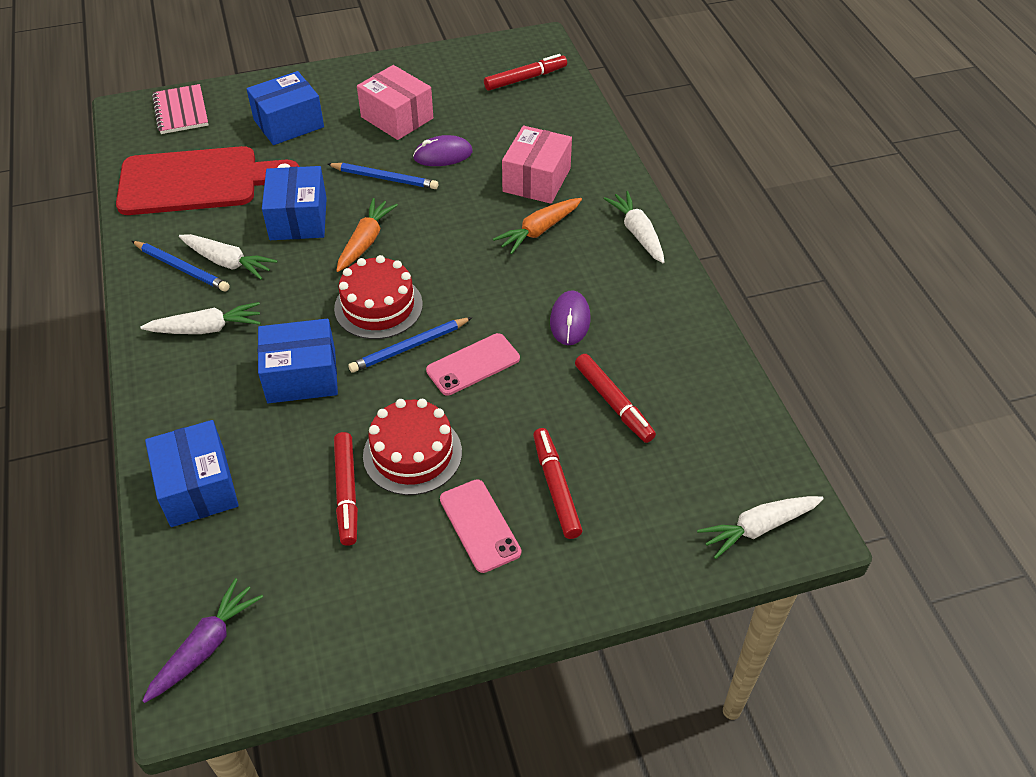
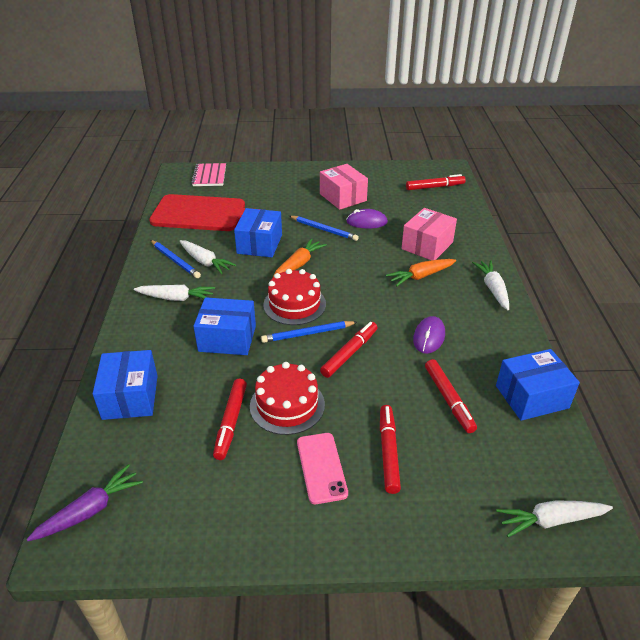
camera: 15 degrees right, 10 degrees down
(288, 123) = (272, 191): blue box -> blue box (531, 396)
(473, 364) = (349, 353): pink phone -> red marker

